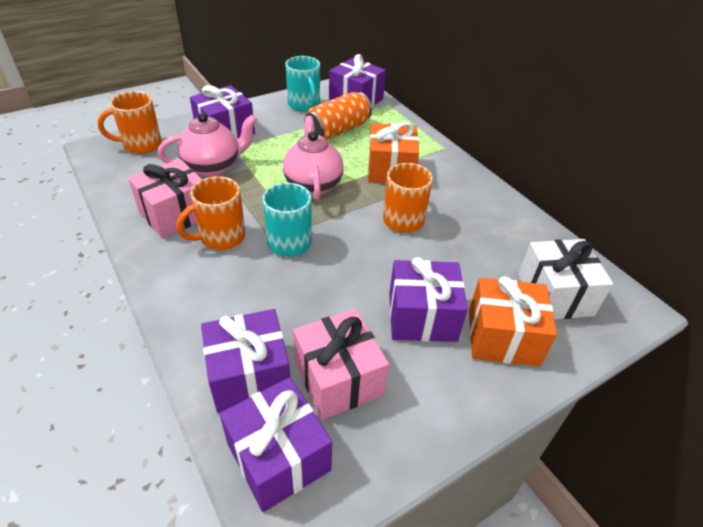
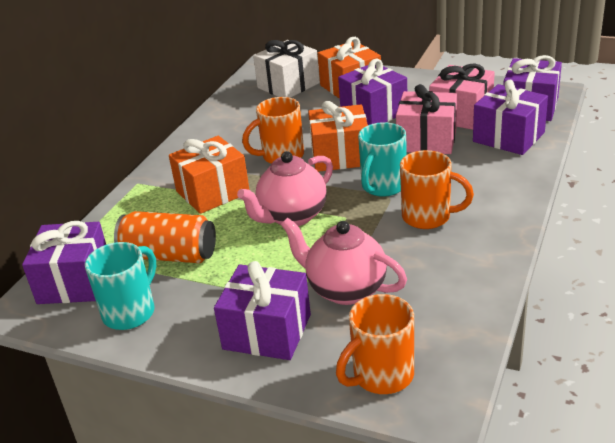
camera: 120 degrees left, 10 degrees down
(141, 145) = (381, 376): orange mug -> orange mug turned 105 degrees clockwise
(175, 214) = (441, 259): pink gift -> pink gift (427, 140)
(364, 248) = (340, 156): none -> orange gift

